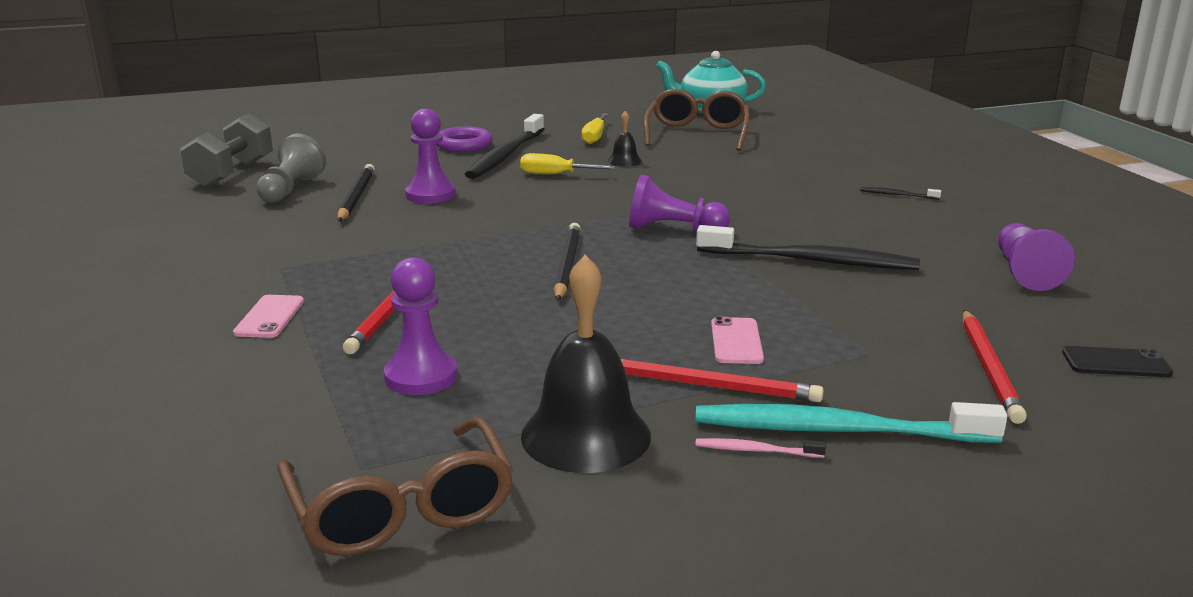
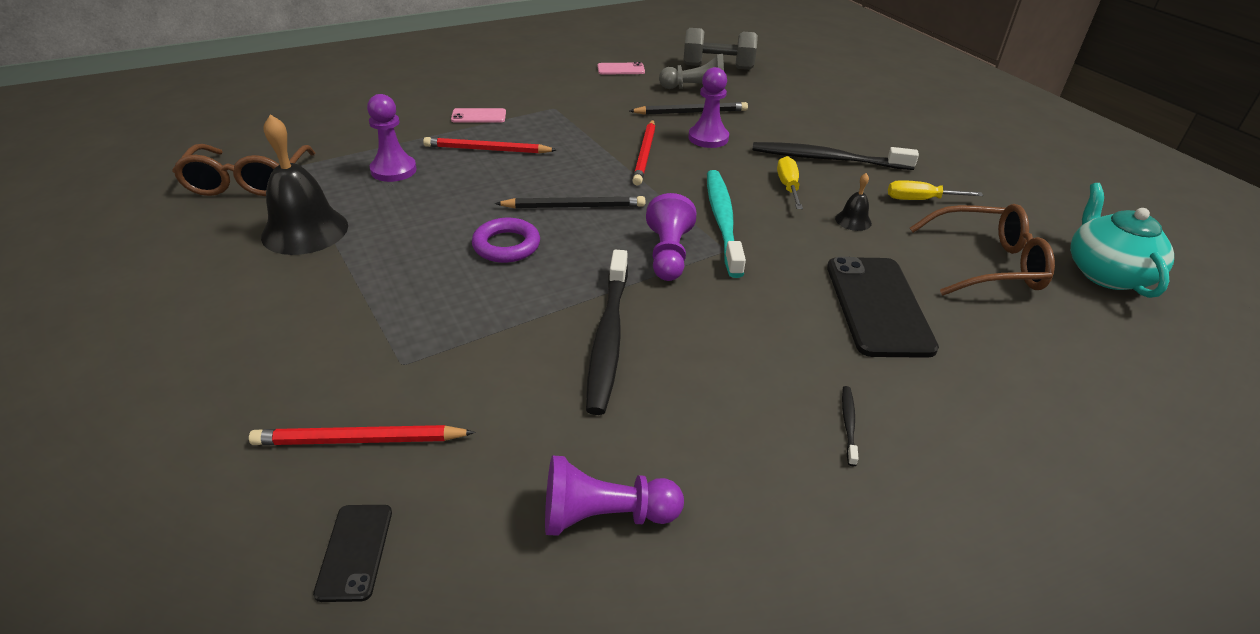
camera: 80 degrees right, 15 degrees up
(401, 510) = (247, 182): brown glasses -> brown glasses turned 60 degrees counterclockwise
(464, 145) = (843, 138): purple ring -> purple ring (506, 245)
(709, 386) = (359, 277): red pencil -> red pencil (644, 154)
(736, 341) = (431, 290): pink phone -> pink phone (621, 69)
(755, 170) = (878, 306): none -> black phone
(755, 450) = (263, 297): pink toothbrush -> none
(836, 430) = (278, 336): turquoise toothbrush -> turquoise toothbrush (722, 220)

